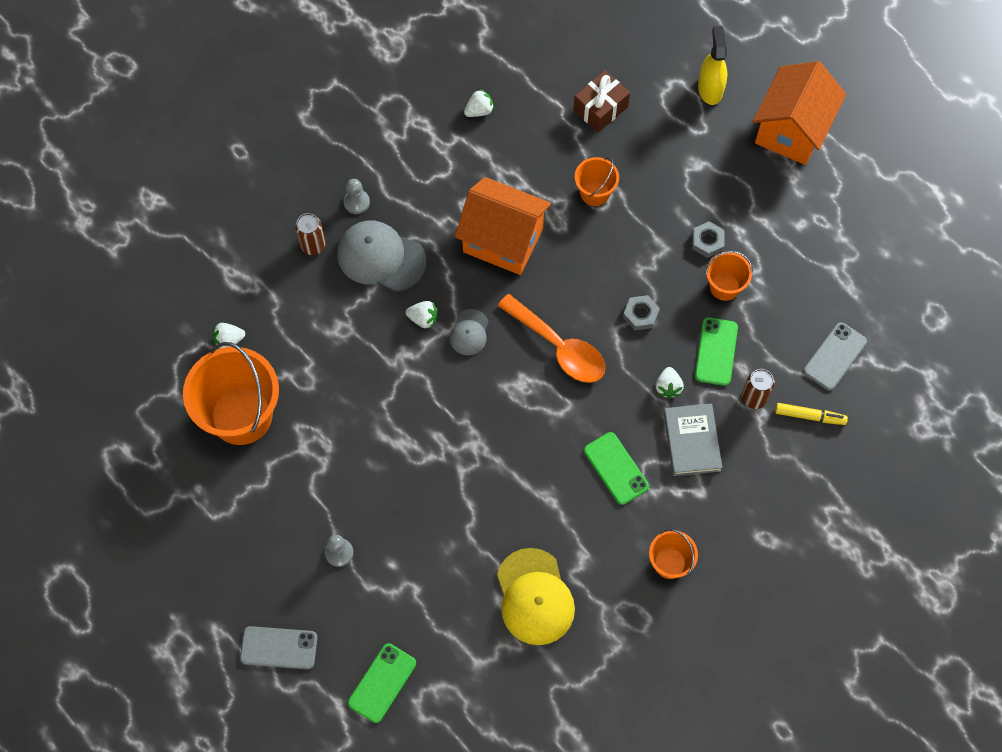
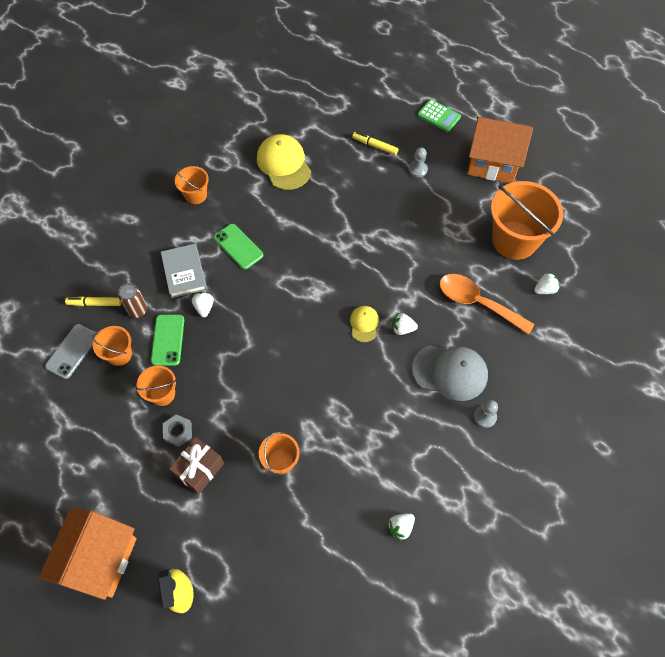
camera: 170 degrees right, 5 degrees down
(279, 648) = (439, 116): grey phone -> green calculator
(313, 245) = (508, 373): brown can -> none
(382, 683) = (370, 108): green phone -> none
(392, 607) = (375, 146): none -> yellow marker
(469, 332) = (364, 324): grey cap -> yellow cap
(502, 240) = (353, 404): orange house -> orange house (493, 163)
(559, 347) = (292, 324): orange spoon -> orange spoon (477, 303)
(600, 108) = (286, 550): brown gift -> brown gift (199, 469)
(640, 314) = (230, 359): grey nut -> none
(776, 343) = (119, 354): none -> orange bucket

